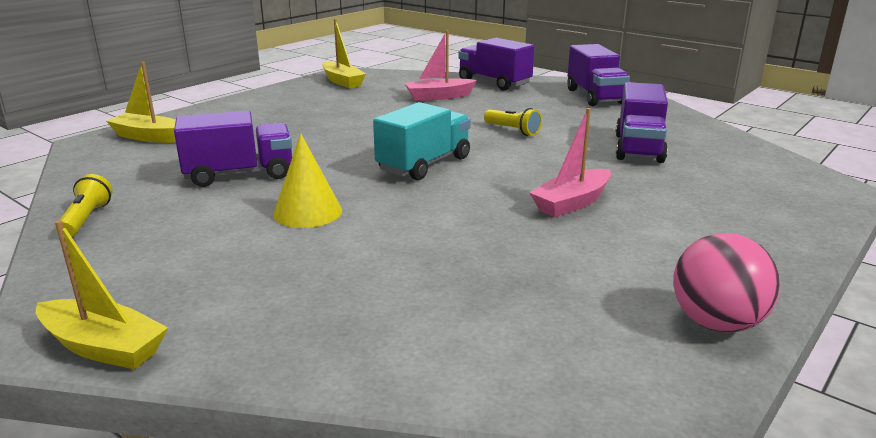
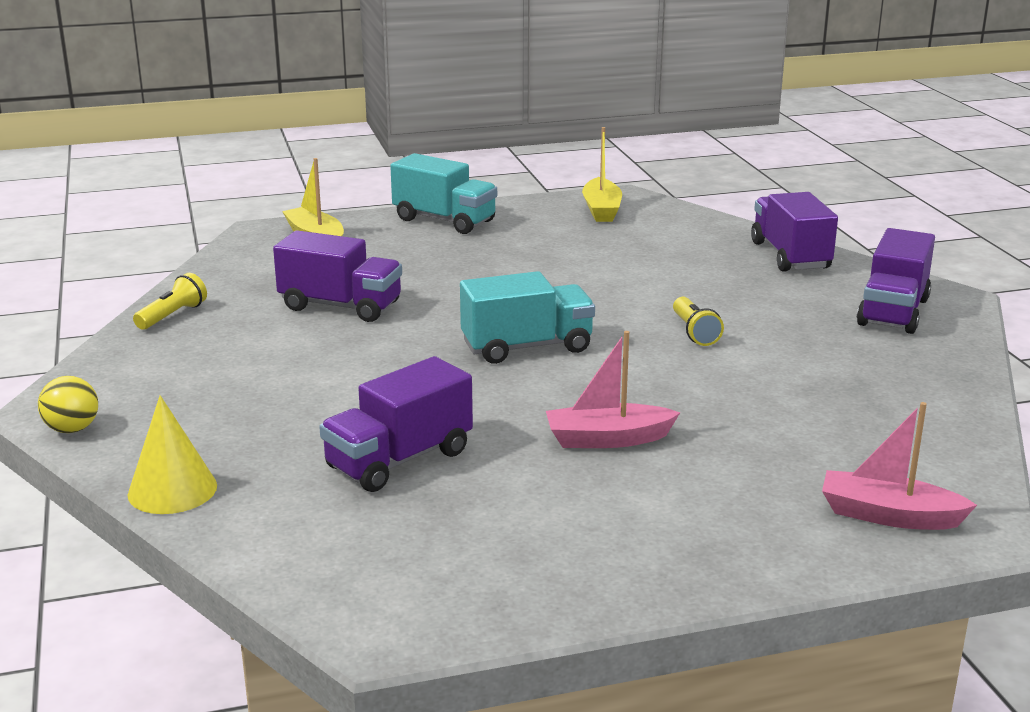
camera: 35 degrees right, 0 degrees up
(103, 347) = (72, 429): yellow boat -> yellow ball
(240, 107) = (444, 220): none -> turquoise truck
(307, 212) = (346, 365): yellow cone -> yellow cone (172, 490)
(439, 97) = (683, 260): pink boat -> pink boat (889, 515)
(638, 148) = (810, 400): purple truck -> purple truck (399, 460)
(716, 323) = (533, 597): pink ball -> none

